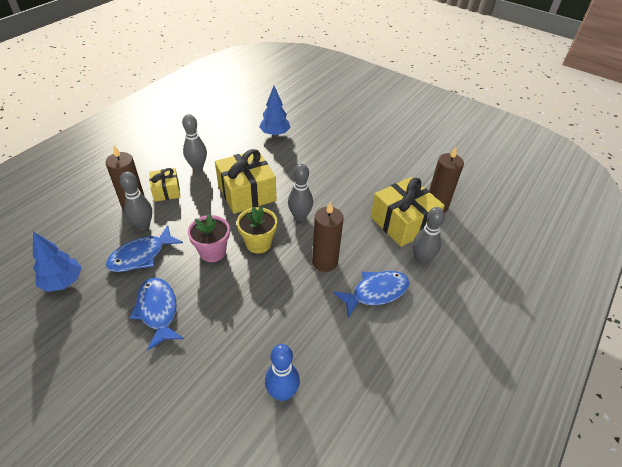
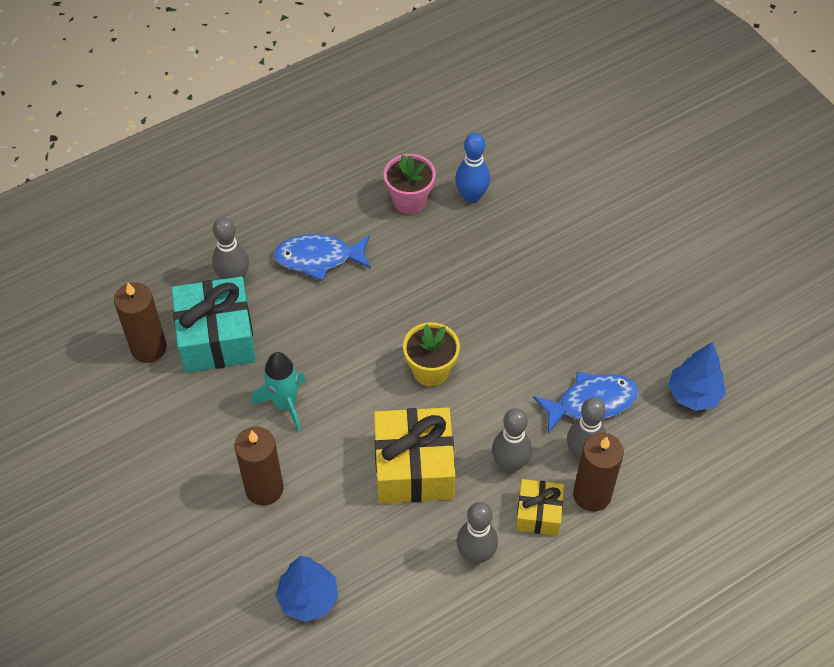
camera: 155 degrees left, 10 degrees up
(158, 310) = (580, 319): blue fish -> none
(212, 252) = (496, 377): pink flower pot -> pink flower pot (409, 200)
(300, 216) = (354, 395): grey bowling pin -> grey bowling pin (509, 464)
(325, 262) = (357, 315): brown candle -> brown candle (264, 489)
(337, 201) = (285, 404): none -> turquoise rocket
(403, 222) = (216, 337): yellow gift -> turquoise gift

